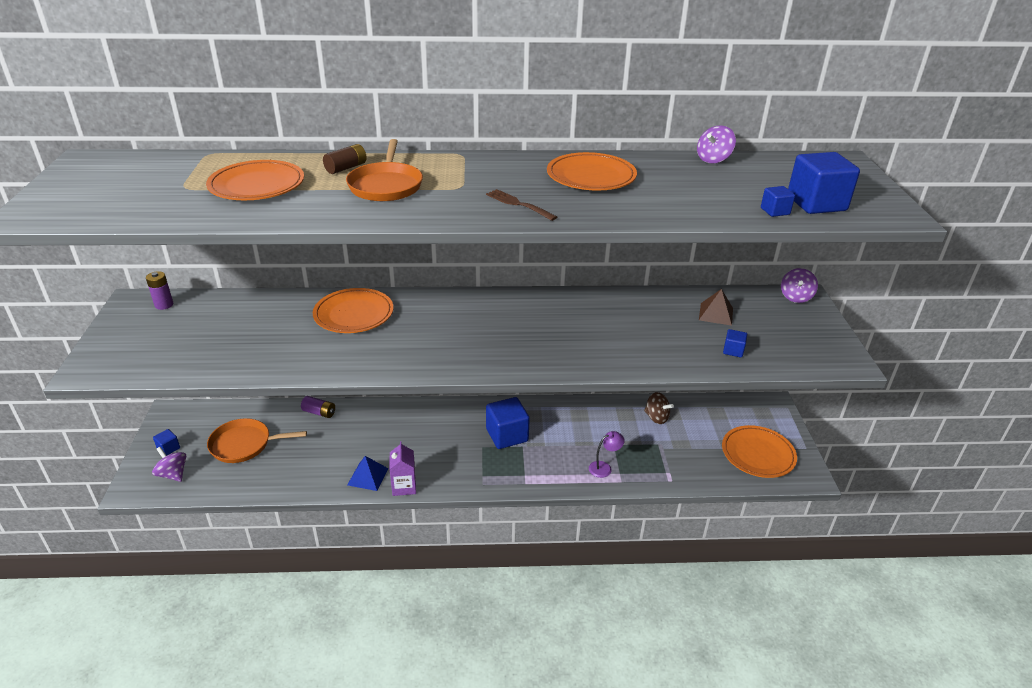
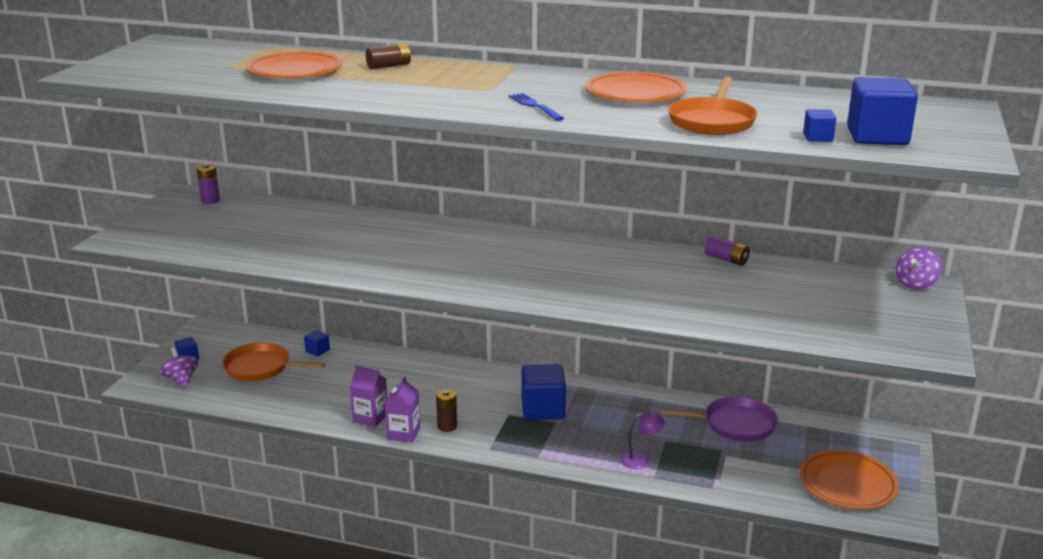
camera: 20 degrees right, 10 degrees down
(319, 412) = (350, 353): purple battery -> purple battery (726, 259)
(354, 314) = (386, 231): orange plate -> none
(368, 476) = (370, 418): blue pyramid -> purple carton
(386, 185) = (415, 81): orange pan -> orange pan (712, 121)
(437, 470) = (447, 426): none -> brown battery
(519, 204) = (535, 106): brown fork -> blue fork
(656, 417) = (735, 424): brown spinning top -> purple pan
(713, 159) = (794, 92): purple spinning top -> none
(716, 314) = (797, 285): brown pyramid -> none
(733, 351) = (792, 320): blue cube -> blue cube (317, 351)

